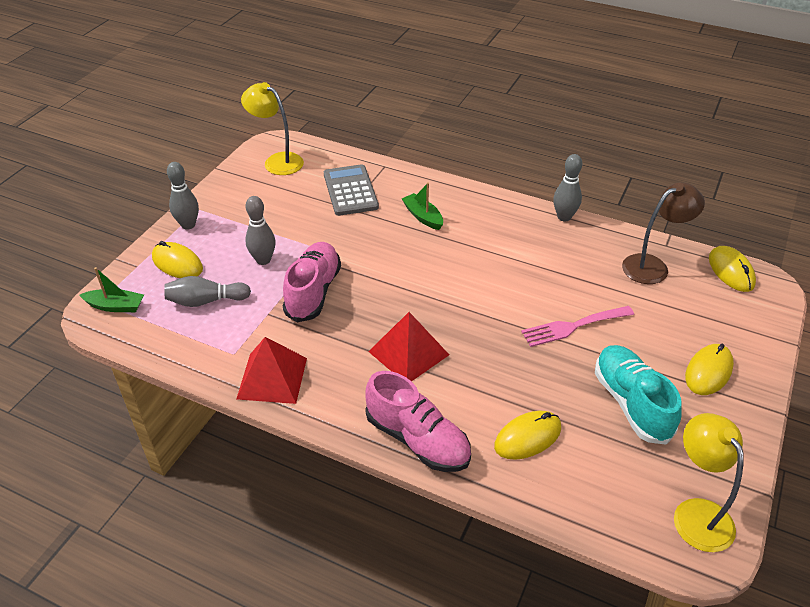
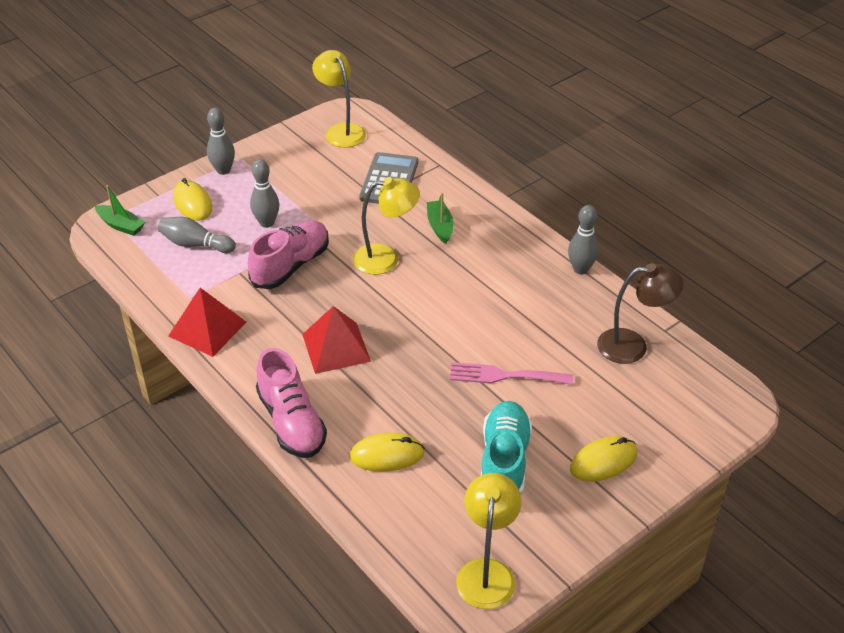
camera: 25 degrees right, 0 degrees up
(396, 258) = (386, 258): none -> yellow lamp
(731, 271) = (712, 377): yellow mouse -> none

